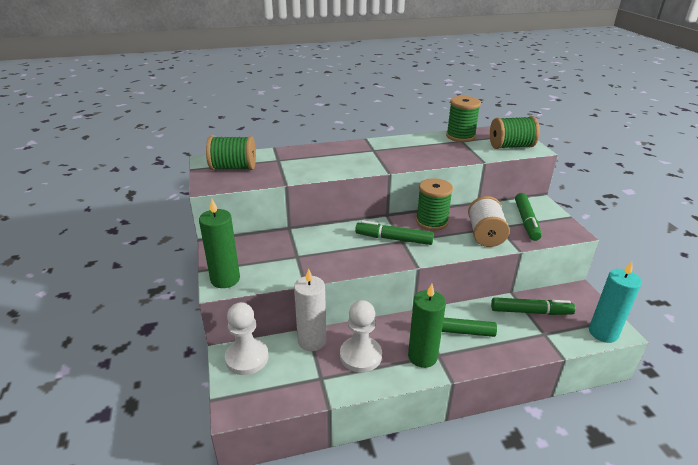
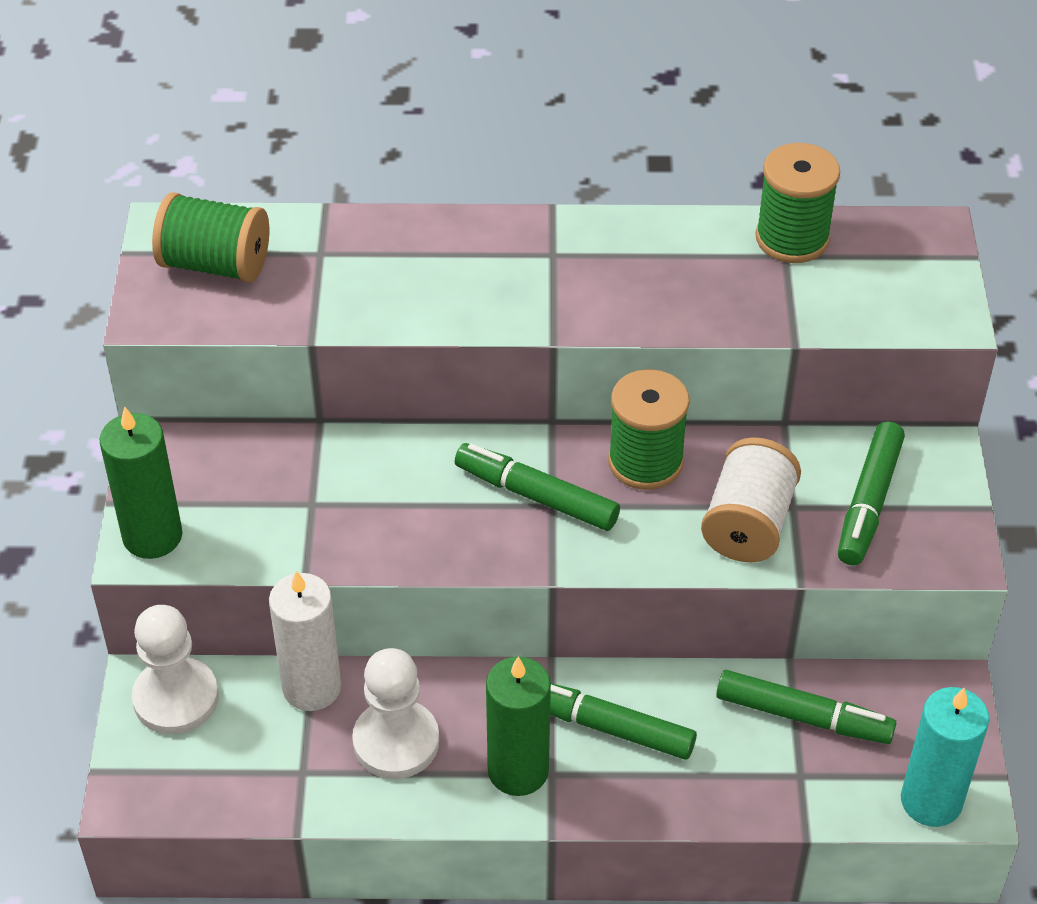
camera: 15 degrees right, 15 degrees up
(511, 146) = (896, 299): green spool -> none

